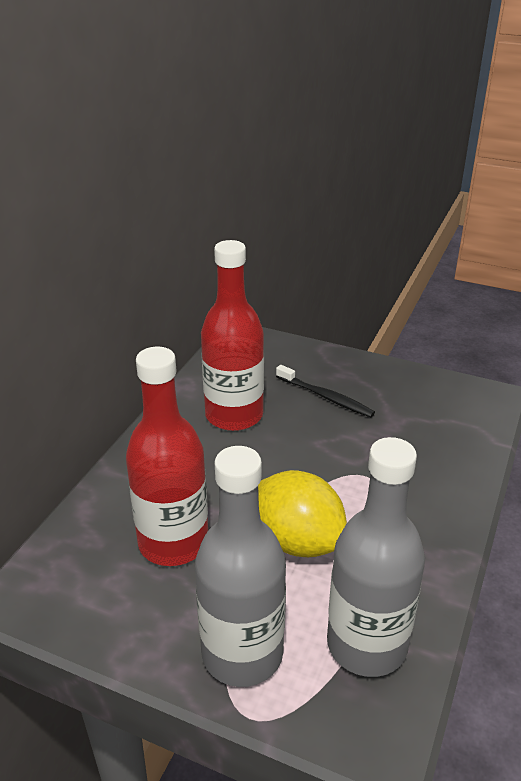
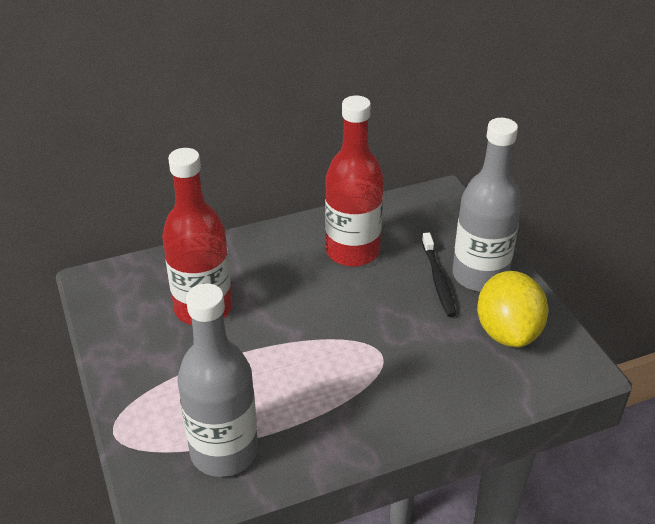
camera: 45 degrees right, 5 degrees up
(242, 654) = (153, 399): grey bottle -> grey bottle (480, 276)
(298, 541) = (274, 362): yellow lemon -> yellow lemon (507, 332)

